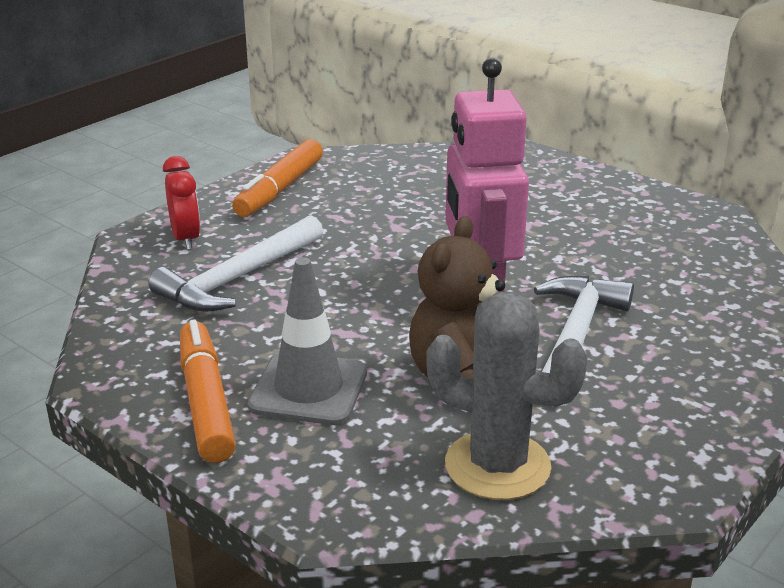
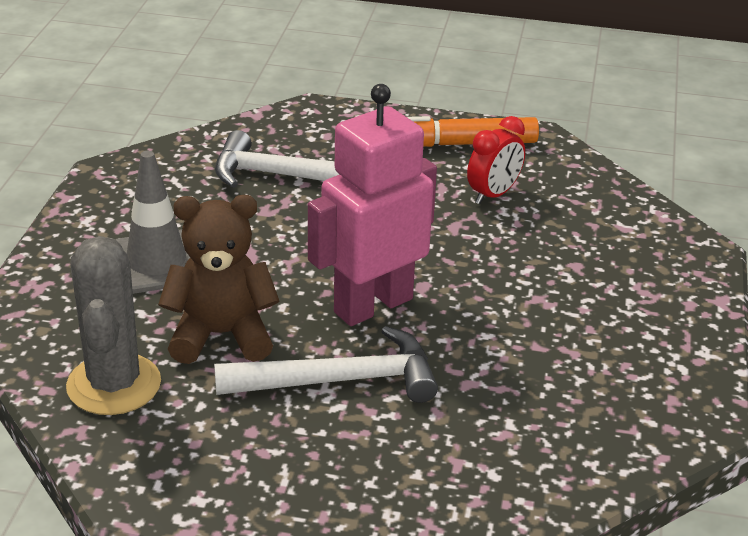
camera: 60 degrees right, 5 degrees up
(186, 239) = (330, 132): red clock -> red clock (493, 194)
(206, 402) = (109, 224): orange marker -> none

